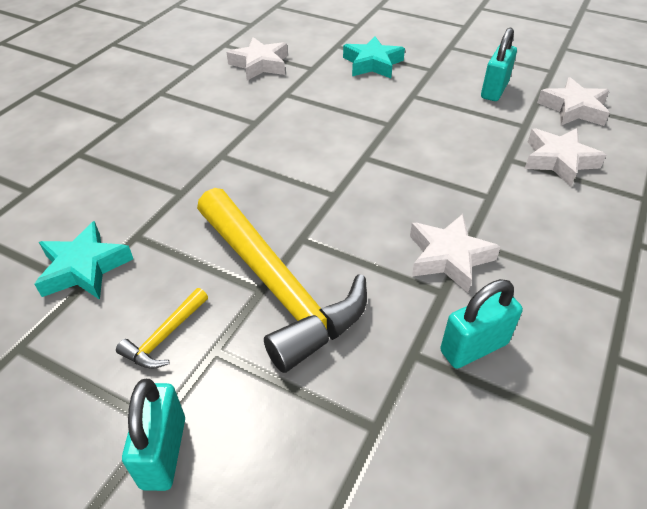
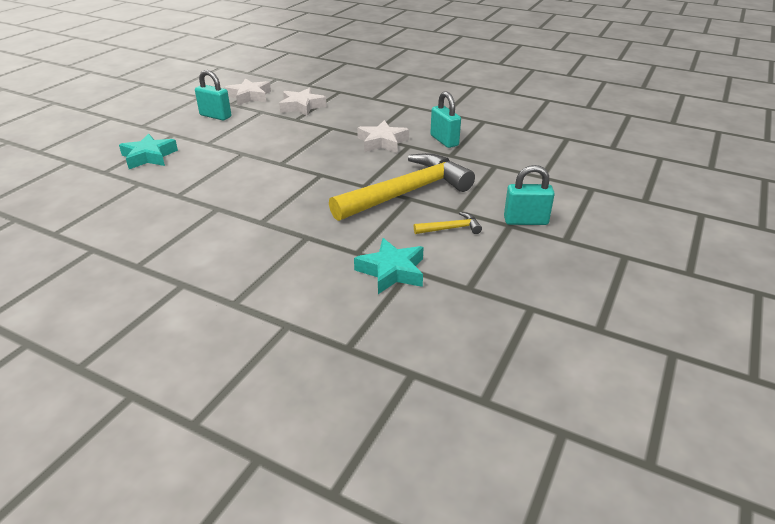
camera: 90 degrees left, 10 degrees down
(165, 336) = (450, 228): yellow hammer -> yellow hammer turned 45 degrees counterclockwise
(260, 64) = (114, 210): white star -> none

